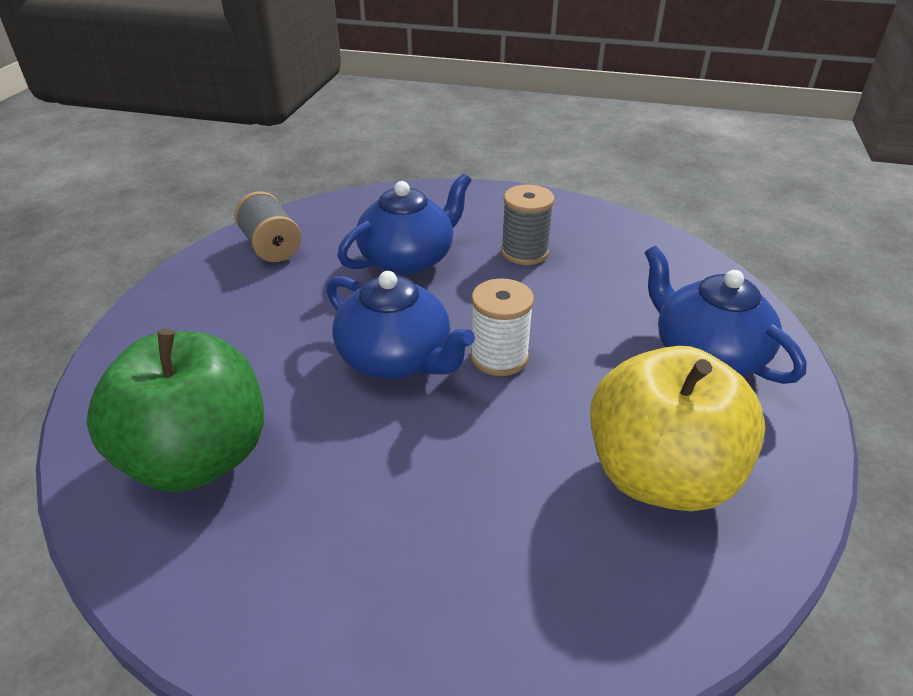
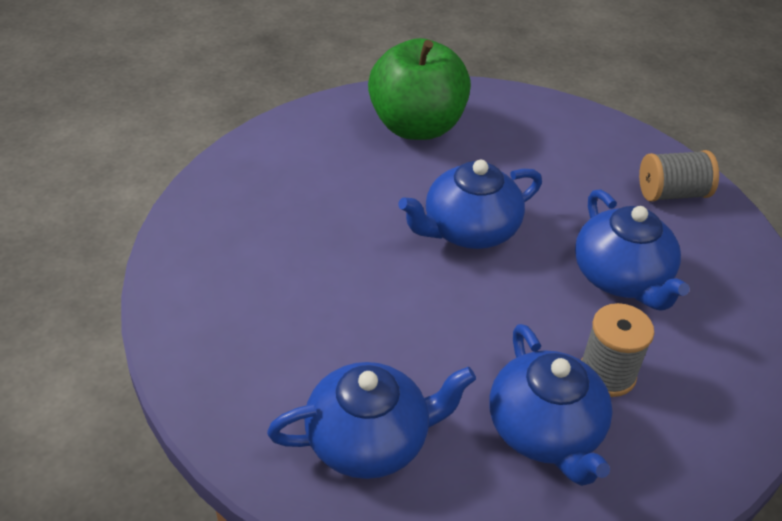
camera: 110 degrees right, 5 degrees up
(499, 357) = (441, 290): white spool -> none
(605, 270) = (545, 431): none -> blue teapot
(659, 475) = (265, 328): yellow apple -> none

